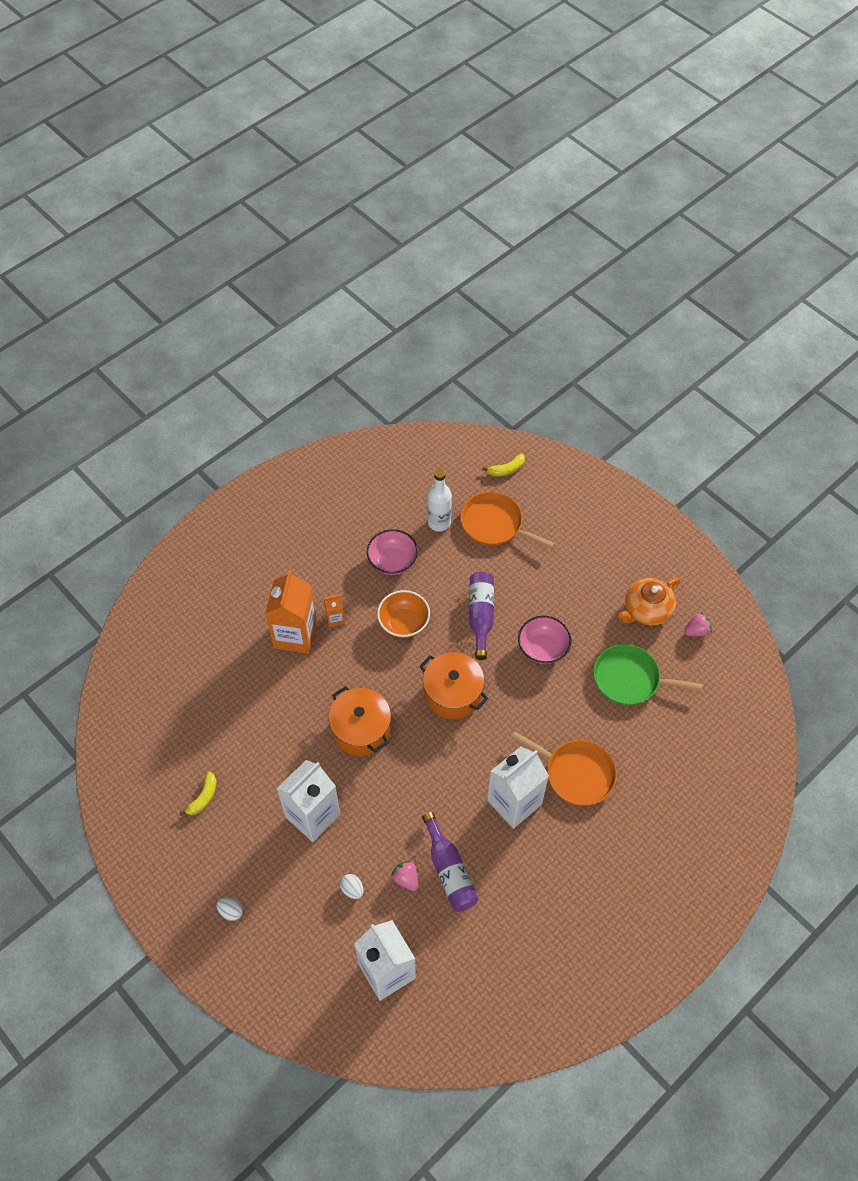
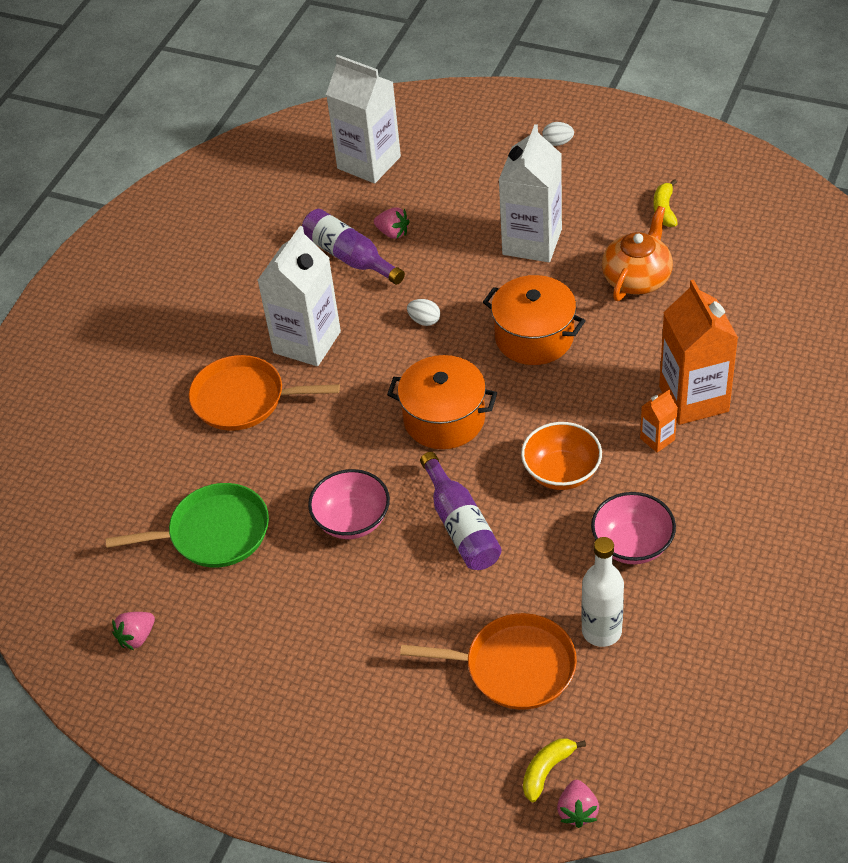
camera: 160 degrees right, 10 degrees down
(352, 889) = (445, 204): white egg -> white egg (424, 321)
(502, 447) = (577, 811): none -> pink strawberry
(647, 610) = (221, 636): orange teapot -> orange teapot (637, 278)

